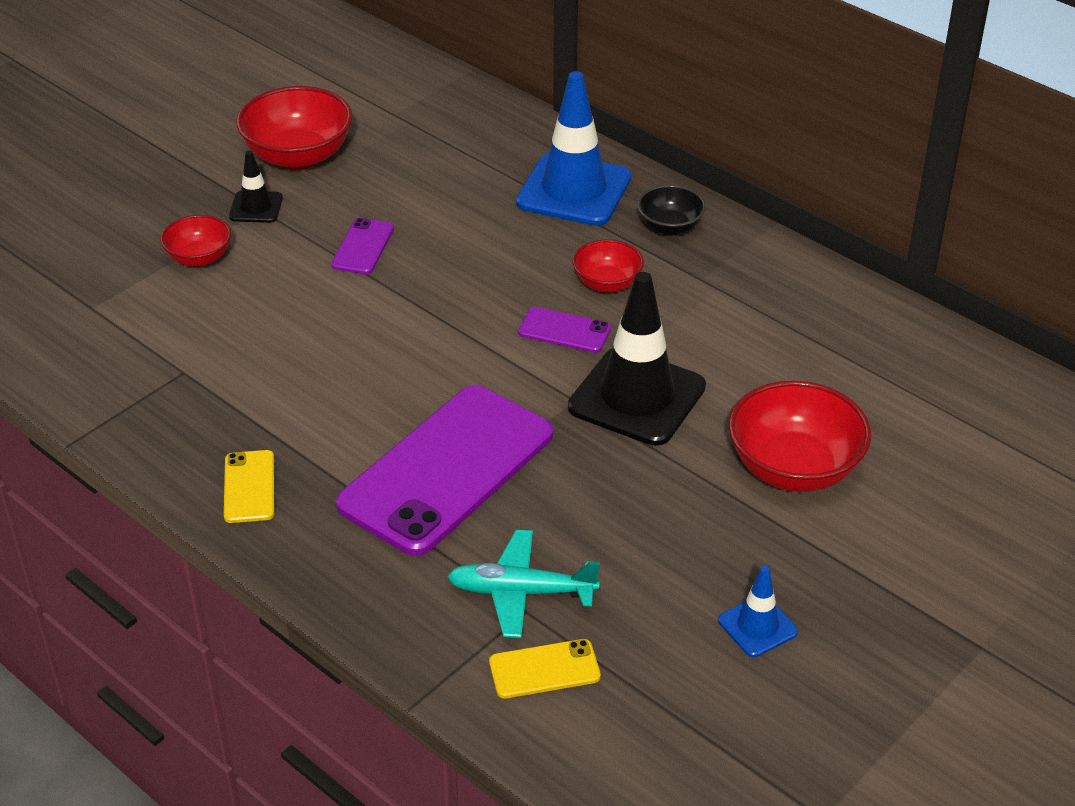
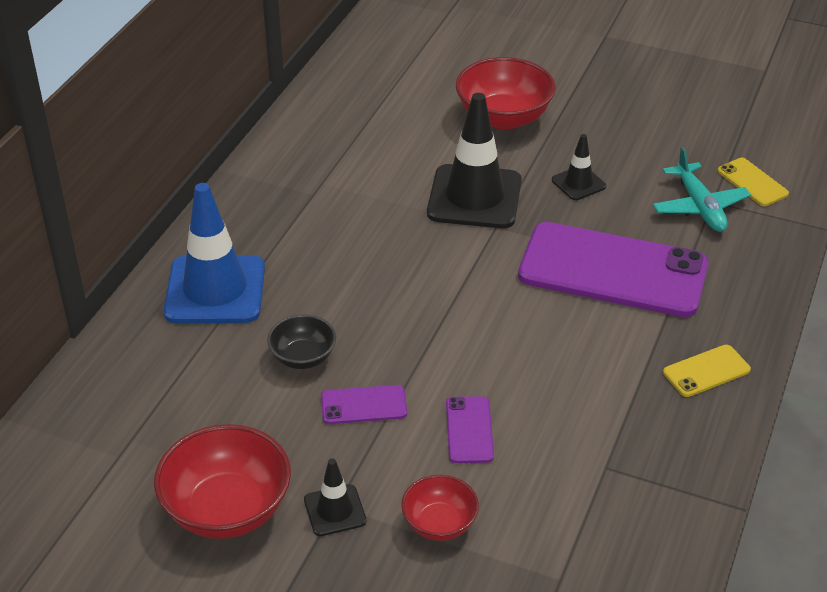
camera: 110 degrees left, 0 degrees up
(564, 330) = (417, 250): purple phone -> purple phone (469, 430)
(607, 283) = (344, 241): red bowl -> none
(622, 494) = (578, 183): none -> black traffic cone
(670, 227) = (248, 223): black bowl -> black bowl (303, 357)
(757, 626) = (651, 110): blue traffic cone -> none

